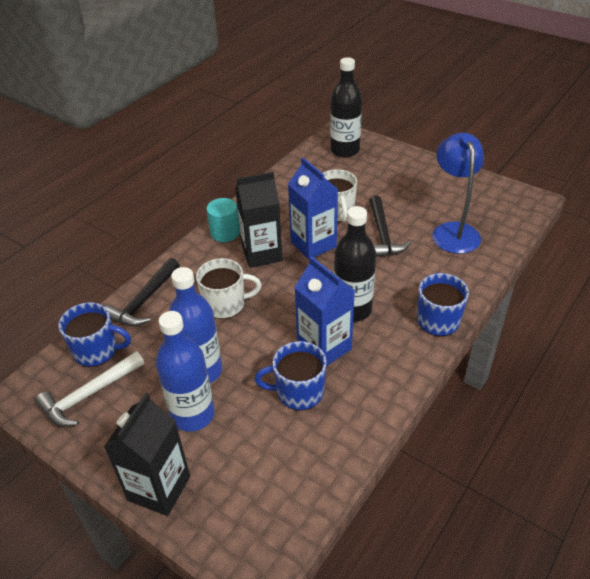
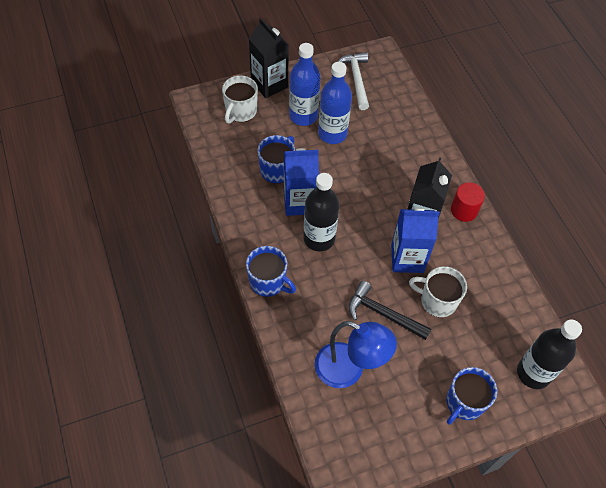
camera: 120 degrees right, 15 degrees up
(97, 351) = (390, 94): blue mug -> blue mug (464, 403)
(144, 300) = (419, 133): black hammer -> none
(225, 233) = (464, 210): turquoise cylinder -> red cylinder
(225, 304) = (381, 172): white mug -> white mug (240, 111)

